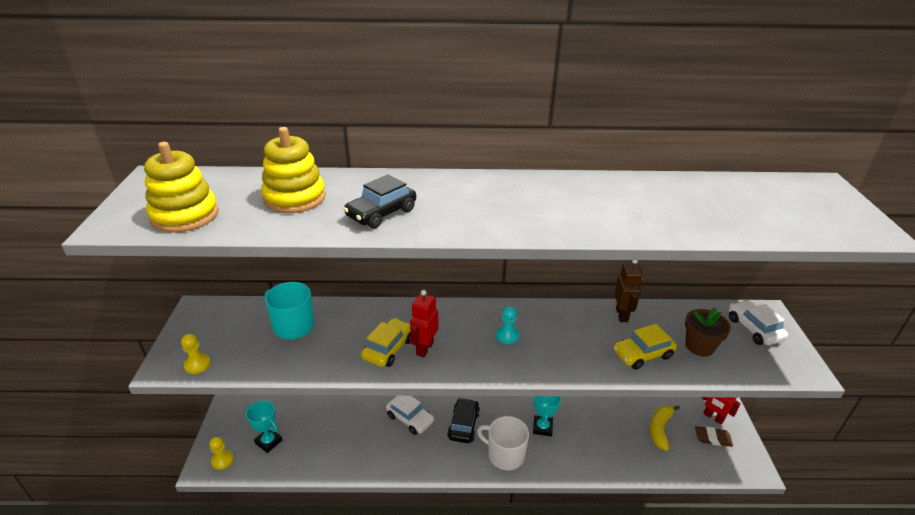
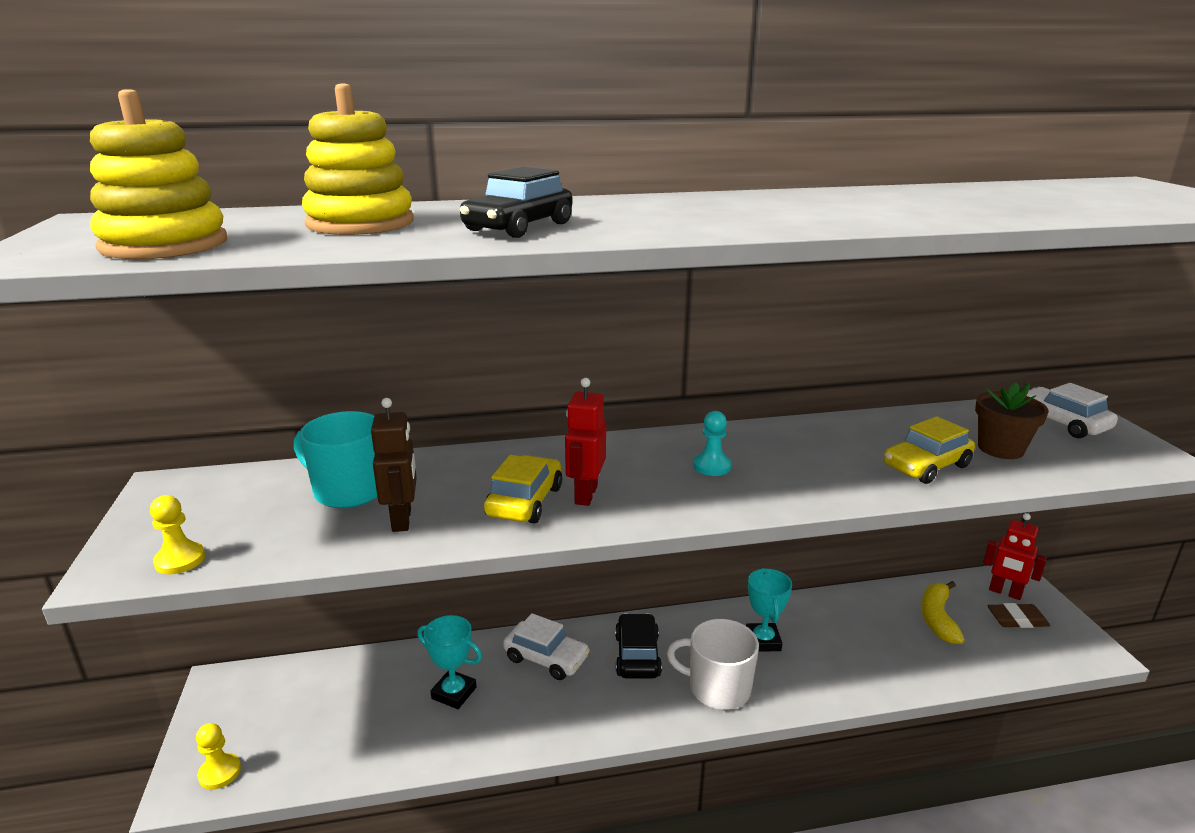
camera: 10 degrees left, 10 degrees down
(268, 442) = (303, 729): turquoise trophy -> turquoise trophy (454, 693)
(622, 315) = (870, 426): brown robot -> brown robot (402, 520)

